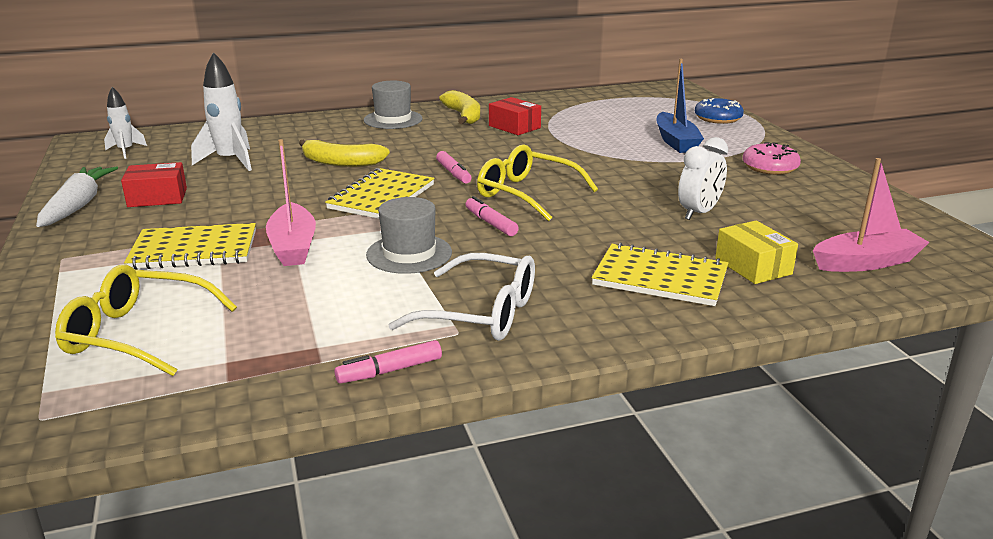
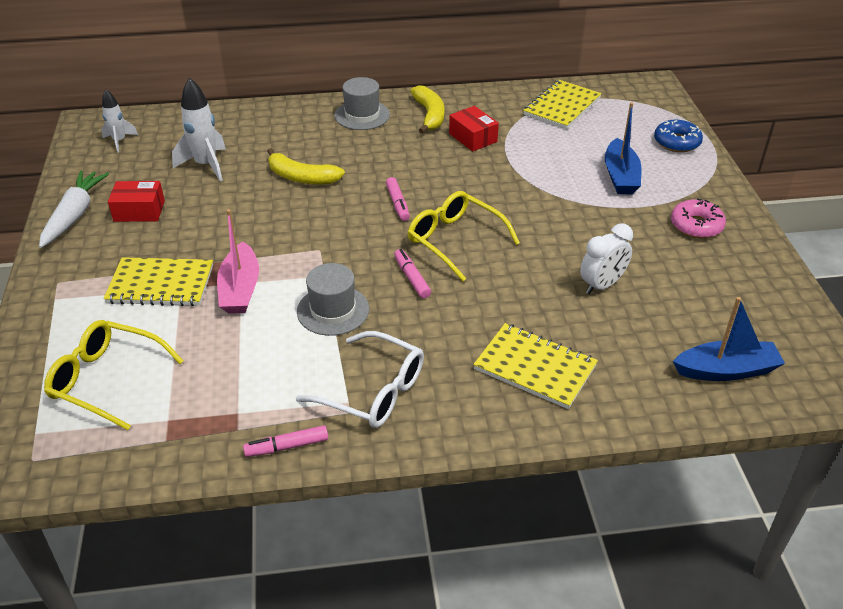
camera: 10 degrees right, 15 degrees up
(382, 197) = (327, 231): yellow notebook -> yellow notebook (562, 106)
(753, 266) = (622, 363): yellow box -> none
(866, 262) = (726, 370): pink boat -> blue boat

